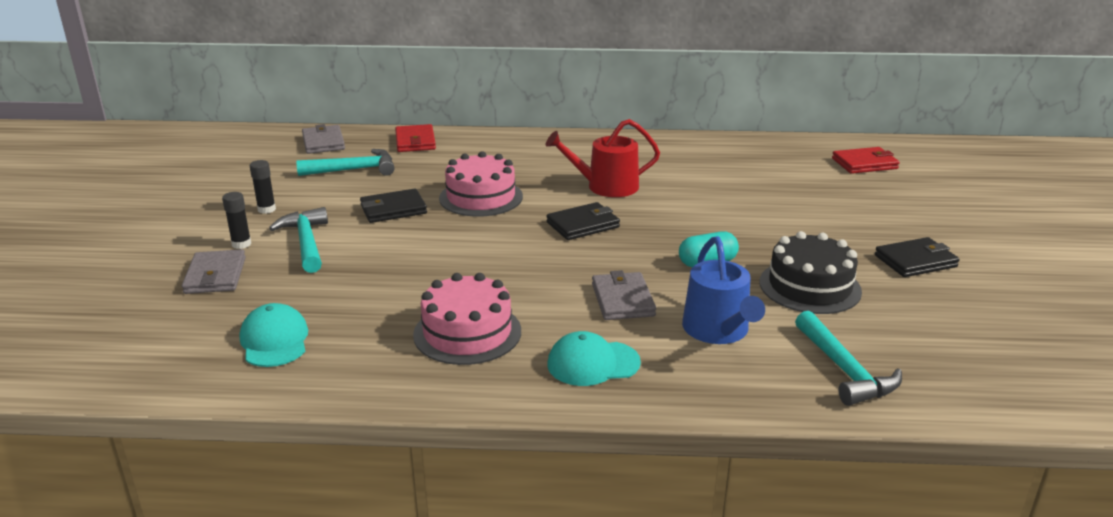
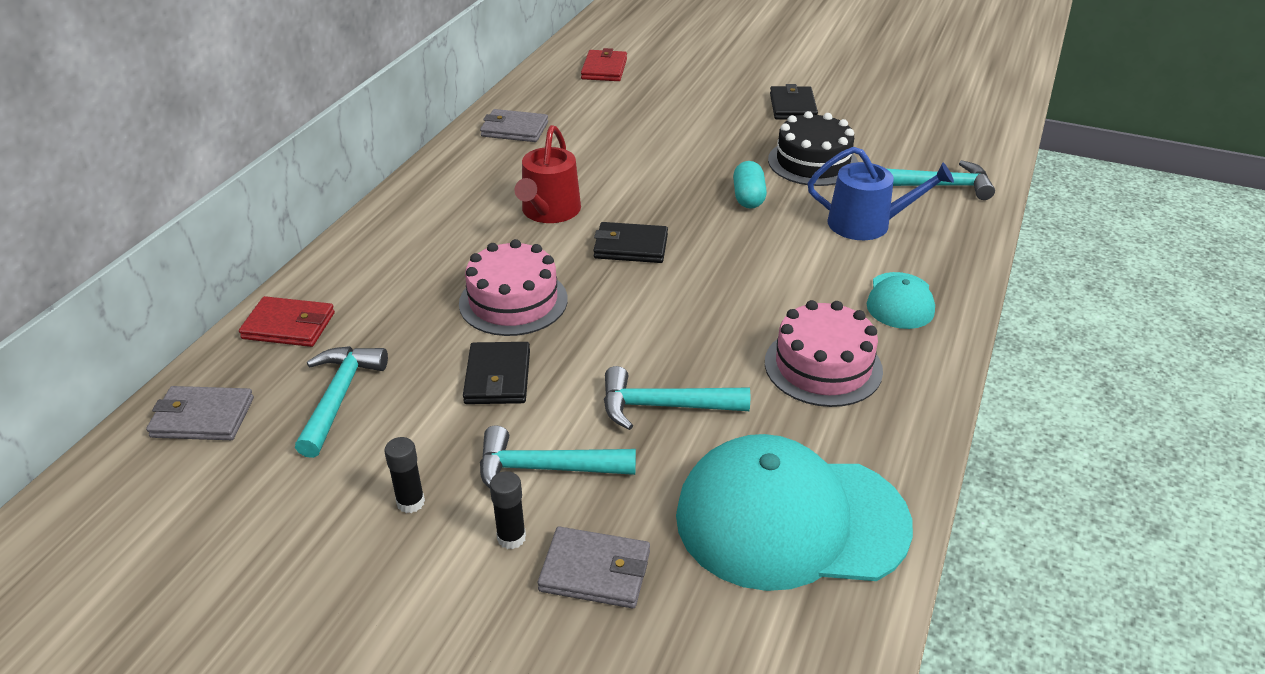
camera: 70 degrees left, 10 degrees up
(274, 340) = (791, 520): turquoise cap -> turquoise cap, size x2.06
(386, 271) = (663, 406): none -> turquoise hammer
(583, 225) = (630, 246): black wallet -> black wallet turned 75 degrees counterclockwise
(622, 300) = (796, 259): grey wallet -> grey wallet (514, 129)

